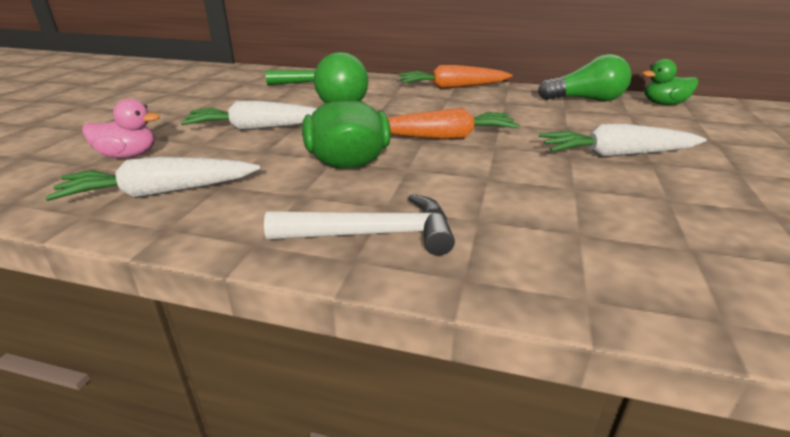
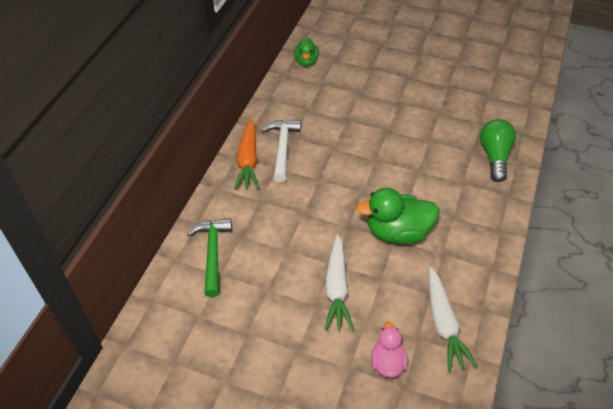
camera: 85 degrees left, 20 degrees up
(374, 234) = (480, 222): white hammer -> white hammer (282, 148)
(444, 137) = (360, 180): orange carrot -> none
(586, 100) = (292, 94): green light bulb -> green light bulb (494, 156)
(616, 155) = (389, 112): white carrot -> none

